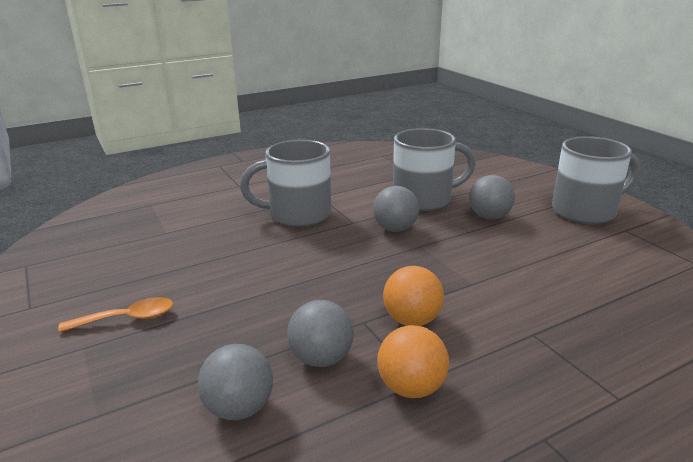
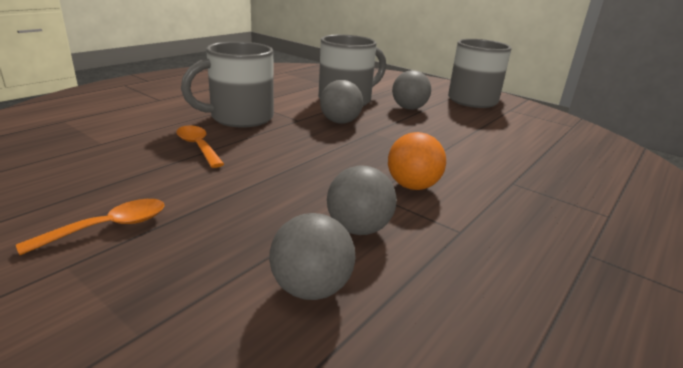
camera: 25 degrees left, 0 degrees up
(240, 245) = (198, 146): none -> orange spoon
(411, 387) = (457, 237): orange ball -> none

